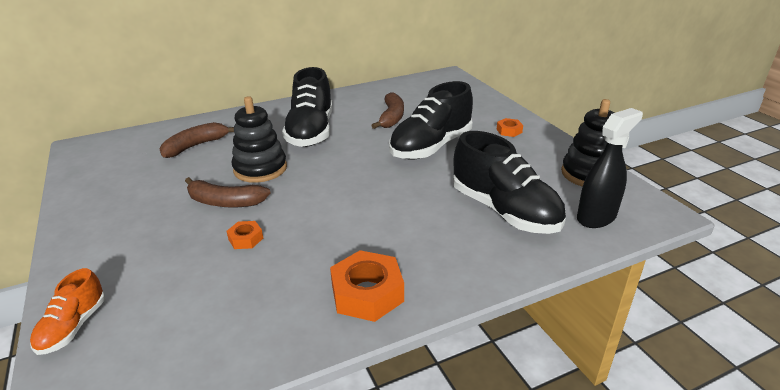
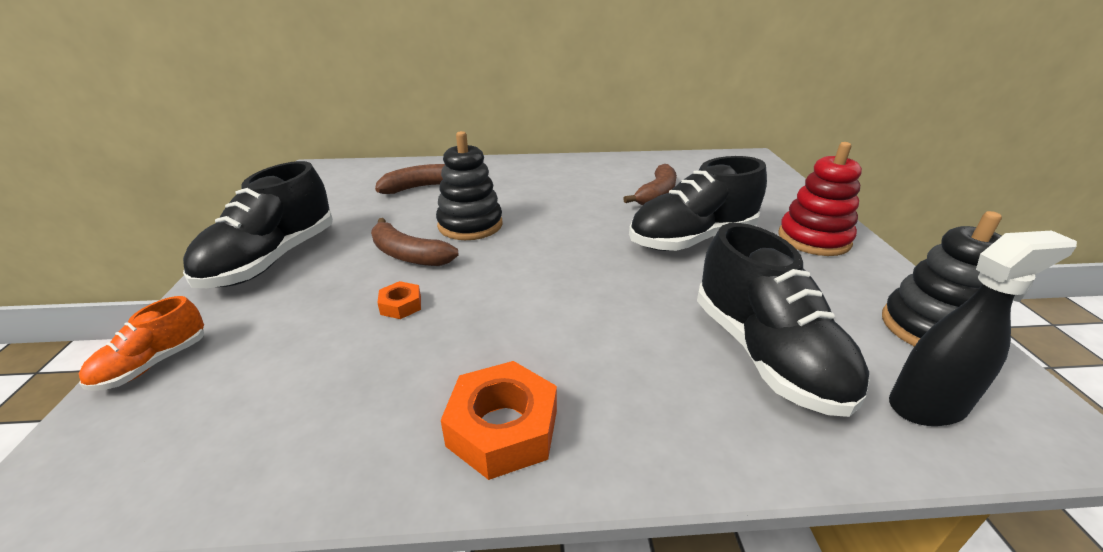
camera: 20 degrees right, 0 degrees up
(311, 132) = (551, 194): black shoe -> black shoe (272, 260)
(509, 131) = (813, 239): orange nut -> red stacking toy

